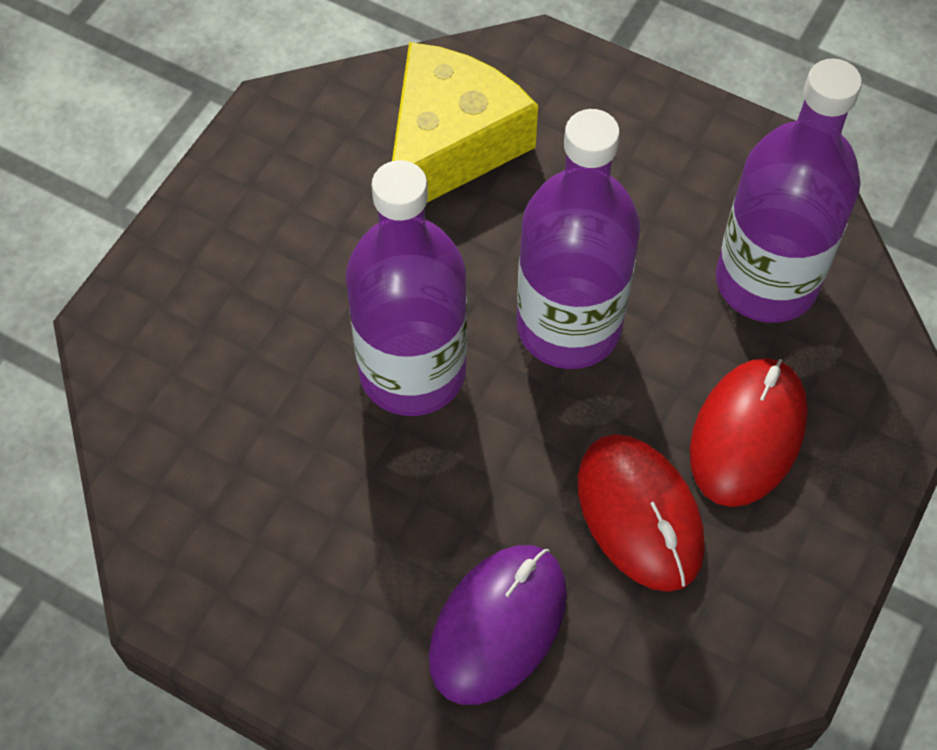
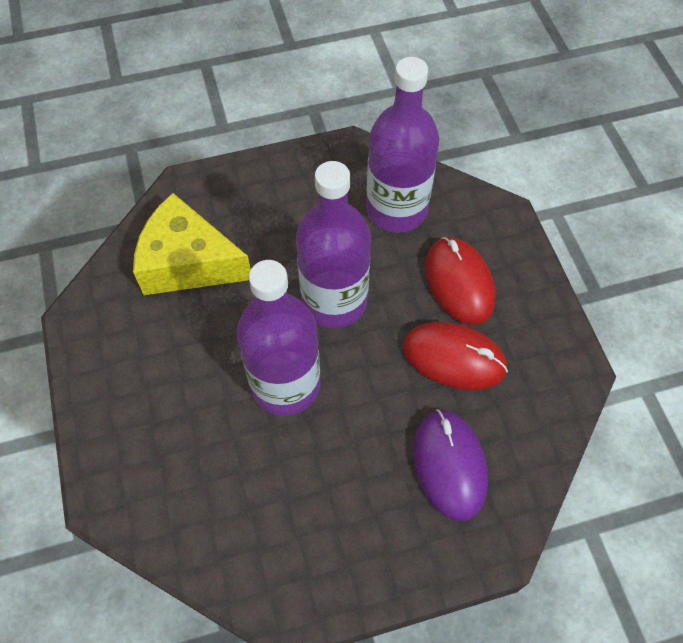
camera: 45 degrees left, 0 degrees up
(450, 144) = (188, 262): yellow cheese -> yellow cheese turned 60 degrees counterclockwise

